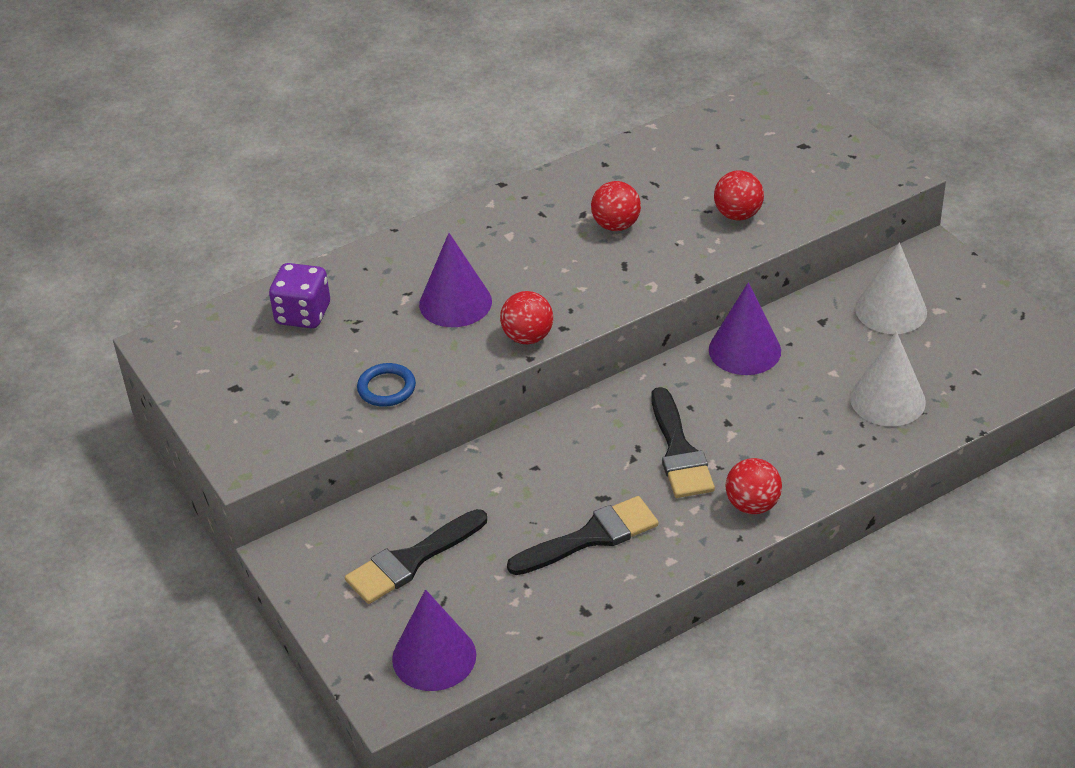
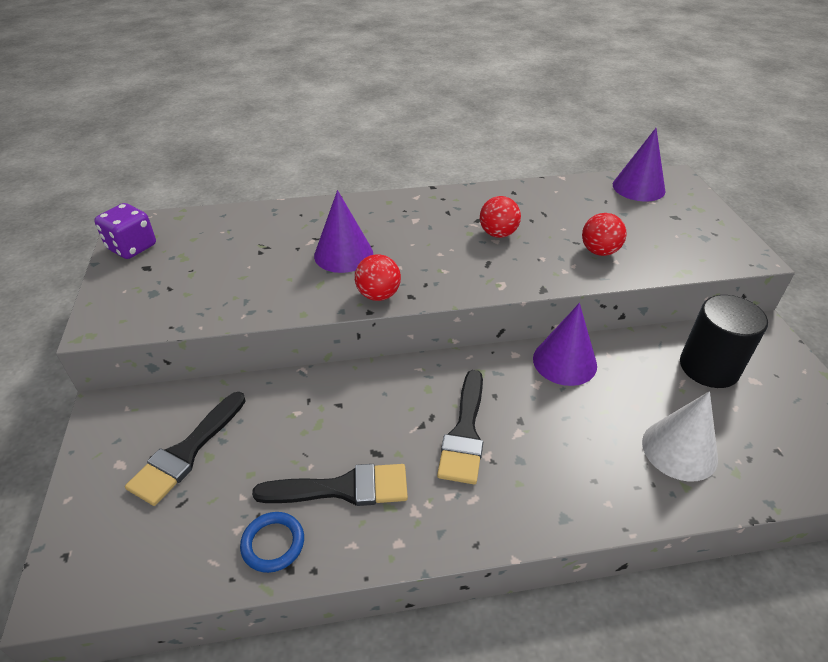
camera: 20 degrees right, 0 degrees up
(303, 314) = (235, 232): purple dice -> purple dice (132, 247)
(386, 388) = (246, 301): blue ring -> blue ring (273, 543)
(411, 560) = (186, 452): black brush -> black brush turned 45 degrees counterclockwise
(434, 657) = (130, 559): purple cone -> purple cone (638, 187)
(752, 505) = (505, 512): red ball -> none
(891, 310) = (709, 367): white cone -> black cylinder

